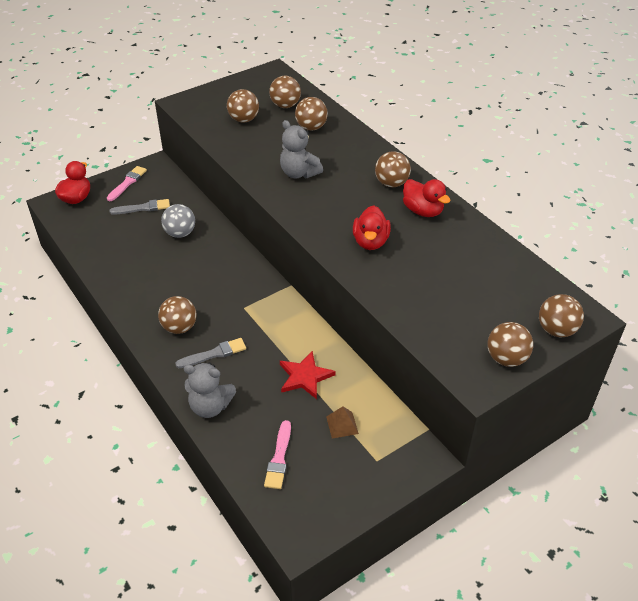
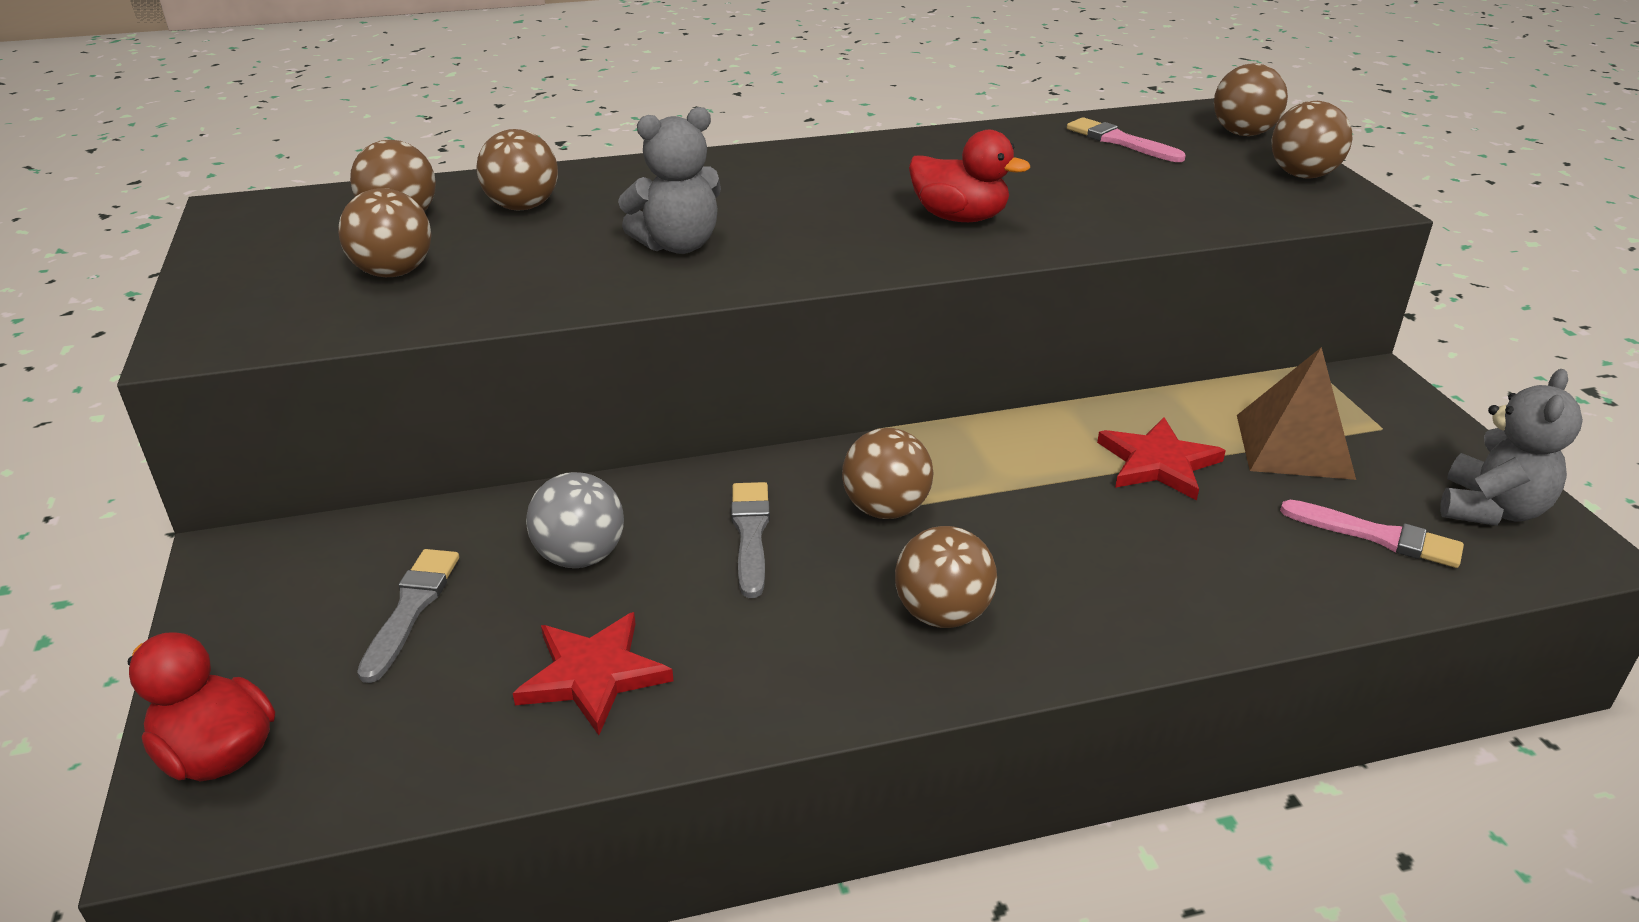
camera: 70 degrees left, 10 degrees down
(125, 255) = (593, 675): none -> red star
(127, 183) = (259, 624): pink brush -> pink brush (1120, 141)
(210, 406) = (1222, 607): grey teddy bear -> grey teddy bear (1490, 509)
(214, 354) = (1054, 572): grey brush -> grey brush (750, 534)
(342, 425) = (1293, 446): brown pyramid -> brown pyramid, size x1.82
(391, 183) = (794, 170): brown ball -> brown ball (886, 509)
(423, 211) = (897, 162): red duck -> none

